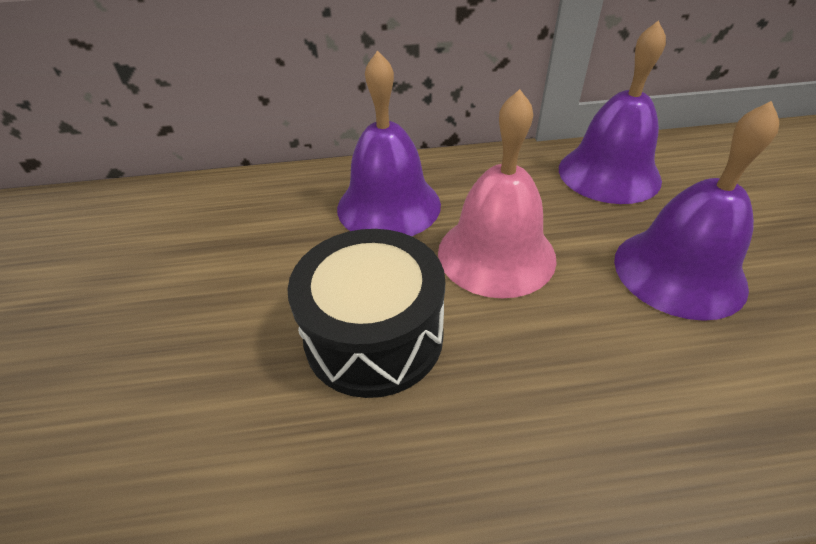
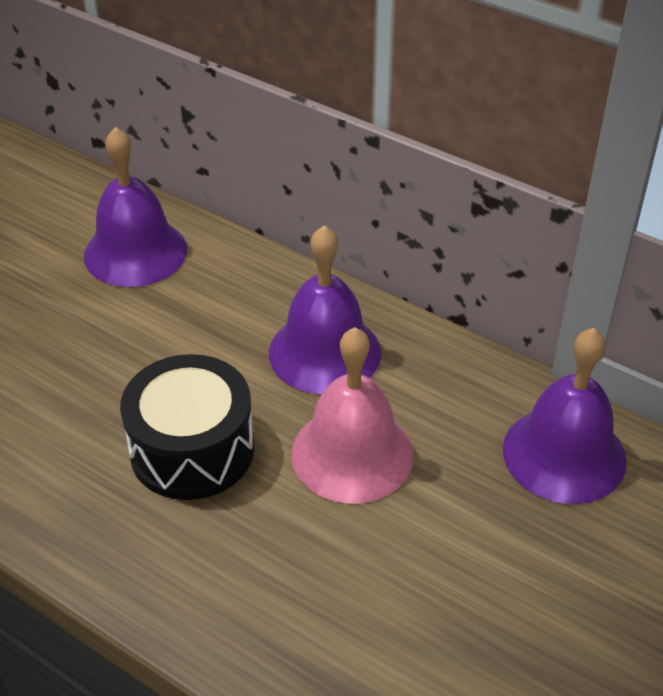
camera: 40 degrees right, 0 degrees up
(679, 272) = (476, 574): purple bell -> purple bell (135, 252)

